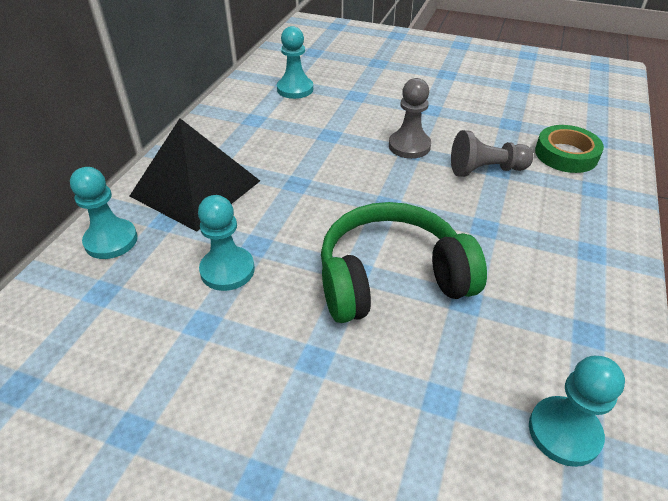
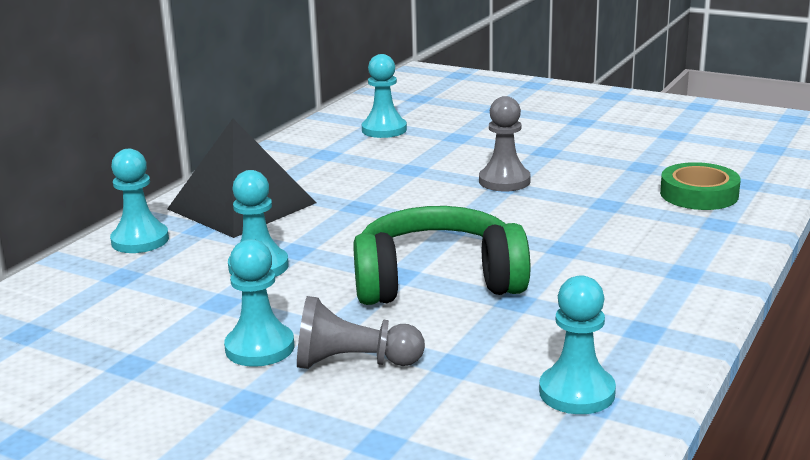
camera: 10 degrees right, 20 degrees down
(253, 391) = (260, 348): none -> turquoise pawn
(486, 170) = (589, 203): grey pawn -> grey pawn (353, 363)

